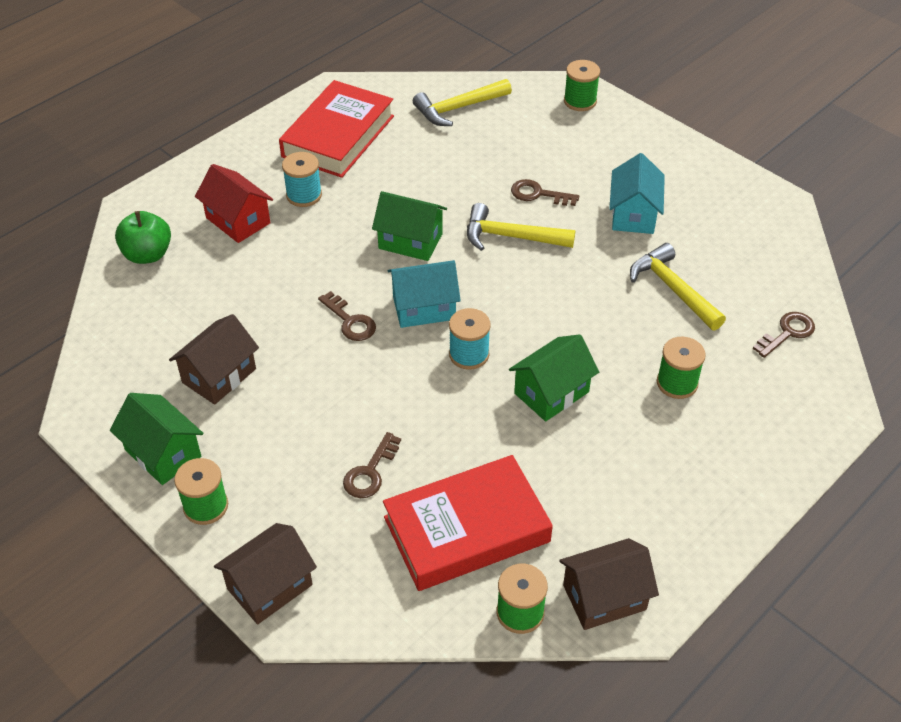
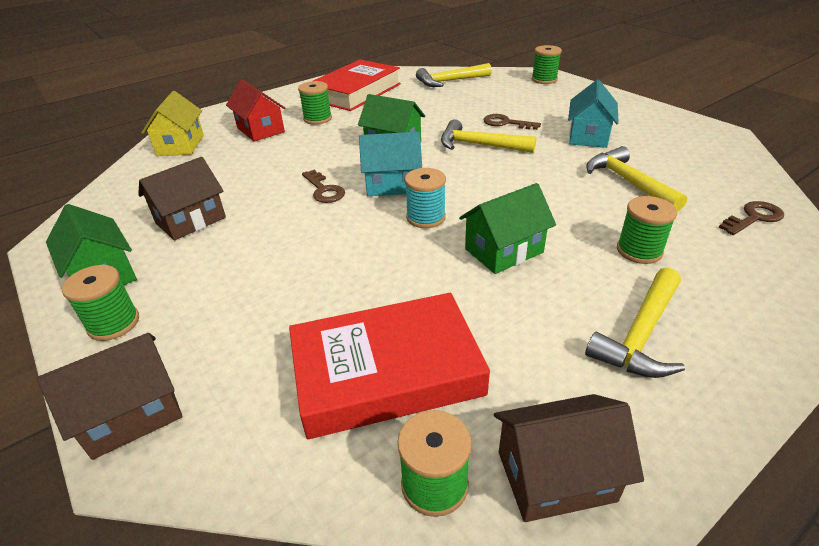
camera: 10 degrees right, 10 degrees down
(148, 254) = (181, 145): green apple -> yellow house
(304, 195) = (317, 119): turquoise spool -> green spool
(370, 472) = (297, 305): brown key -> none
(671, 474) = (640, 334): none -> yellow hammer

